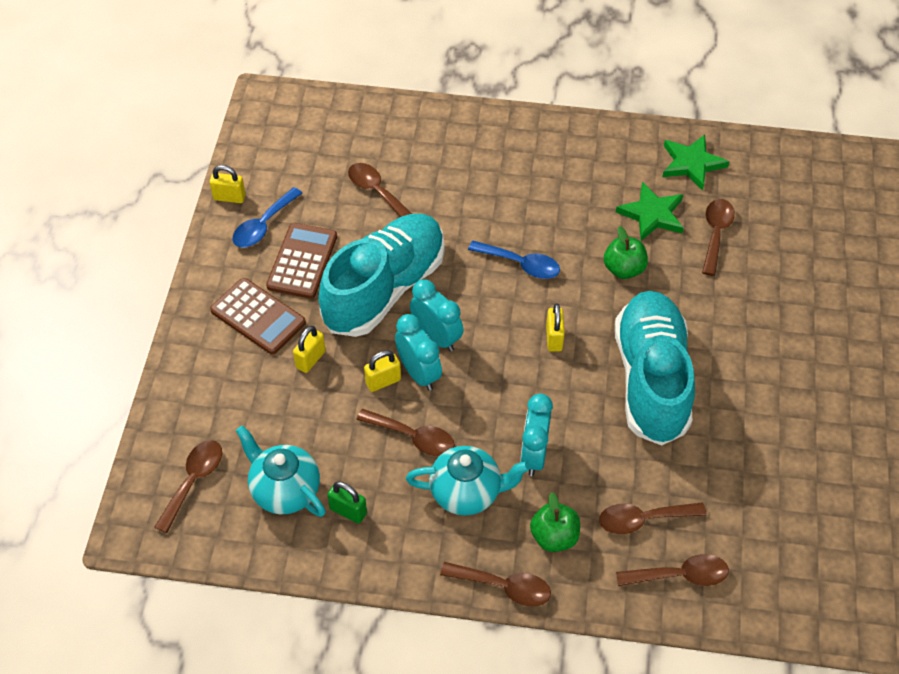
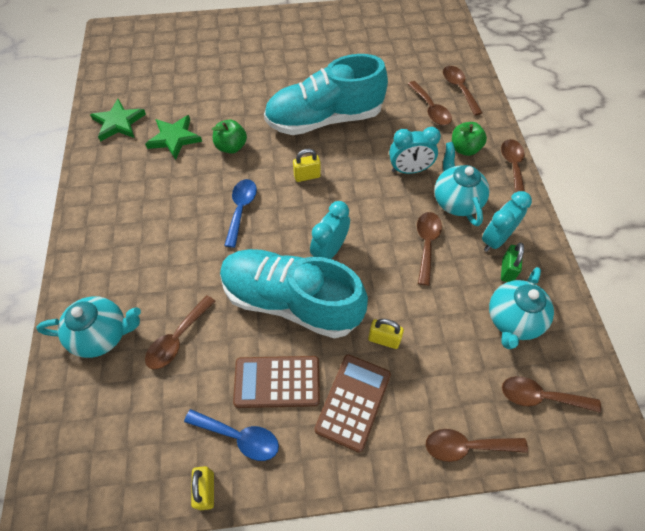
camera: 105 degrees left, 5 degrees up
(383, 381) = (385, 277): yellow padlock -> none
(402, 138) = (103, 335): none -> turquoise teapot
(419, 373) = (368, 254): turquoise clock -> turquoise clock (495, 239)
(716, 234) = (187, 102): brown spoon -> brown spoon (467, 446)

